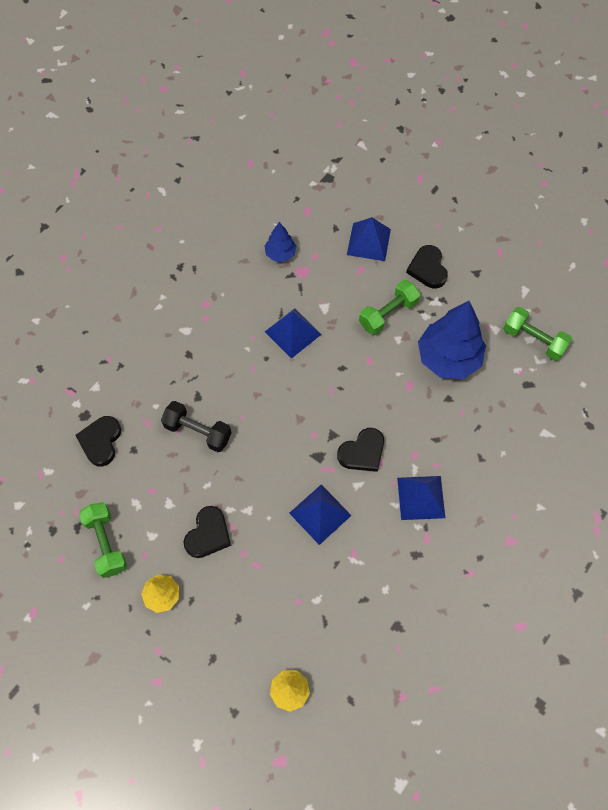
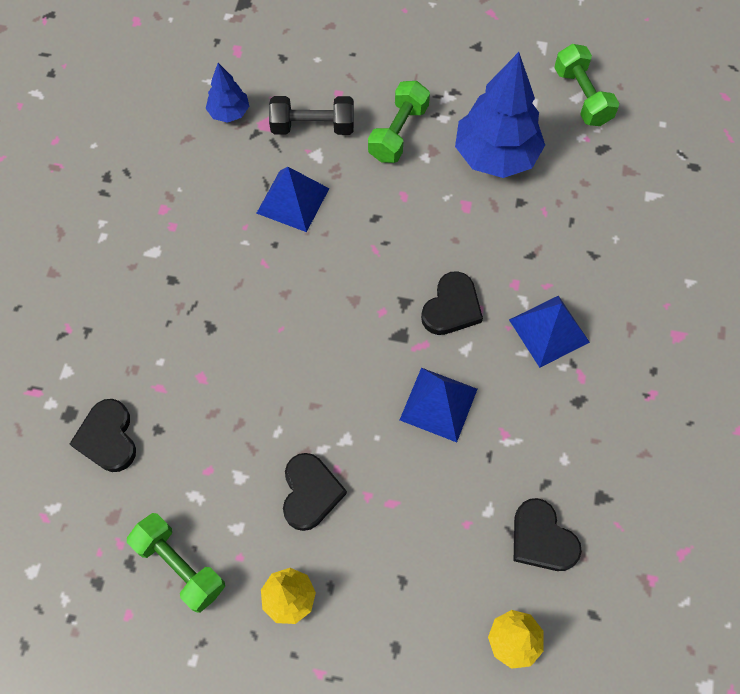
camera: 25 degrees left, 0 degrees up
(198, 432) = (232, 370): black dumbbell -> black dumbbell (313, 127)
(369, 242) = (331, 58): blue pyramid -> none
(427, 269) = (418, 63): black heart -> black heart (542, 539)
(533, 340) = (582, 96): green dumbbell -> green dumbbell turned 60 degrees clockwise

